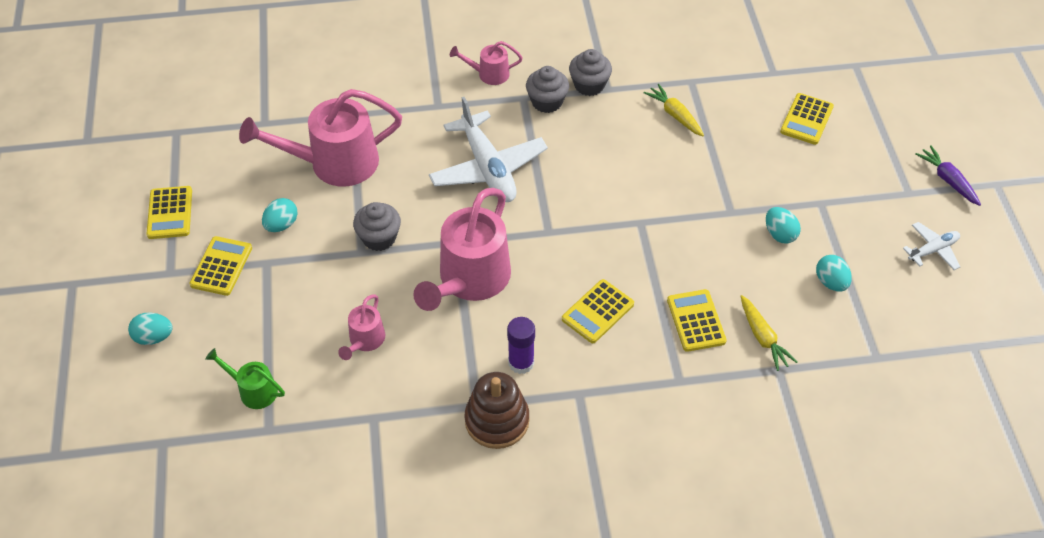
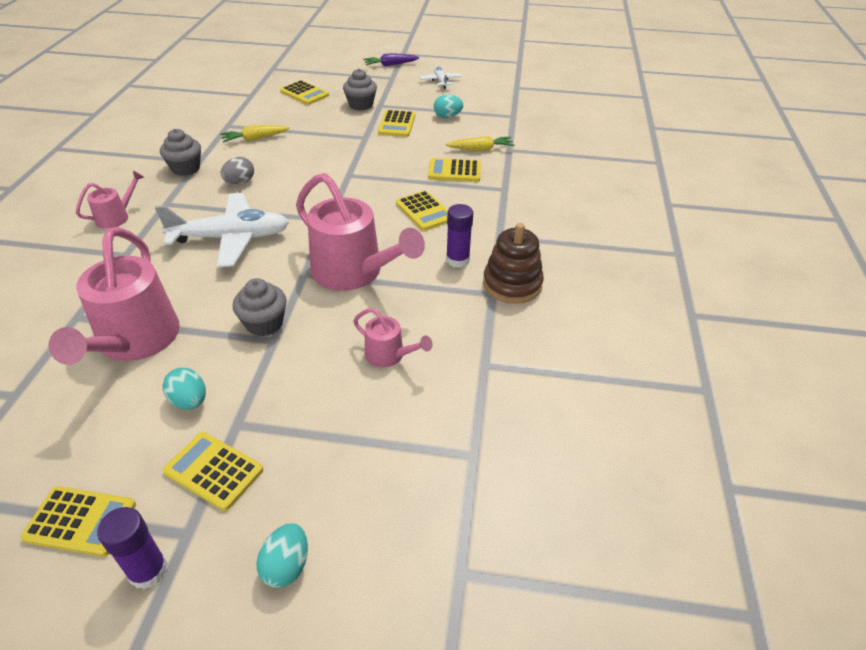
camera: 75 degrees left, 10 degrees down
(141, 264) = (148, 571): none -> purple glue stick
(253, 390) = (415, 462): green watering can -> none
(488, 74) = (117, 217): pink watering can -> pink watering can turned 150 degrees counterclockwise
(547, 102) = (183, 192): grey cupcake -> grey cupcake (361, 105)
(583, 137) = (240, 182): none -> grey egg
(779, 234) = (397, 124): turquoise egg -> yellow calculator

